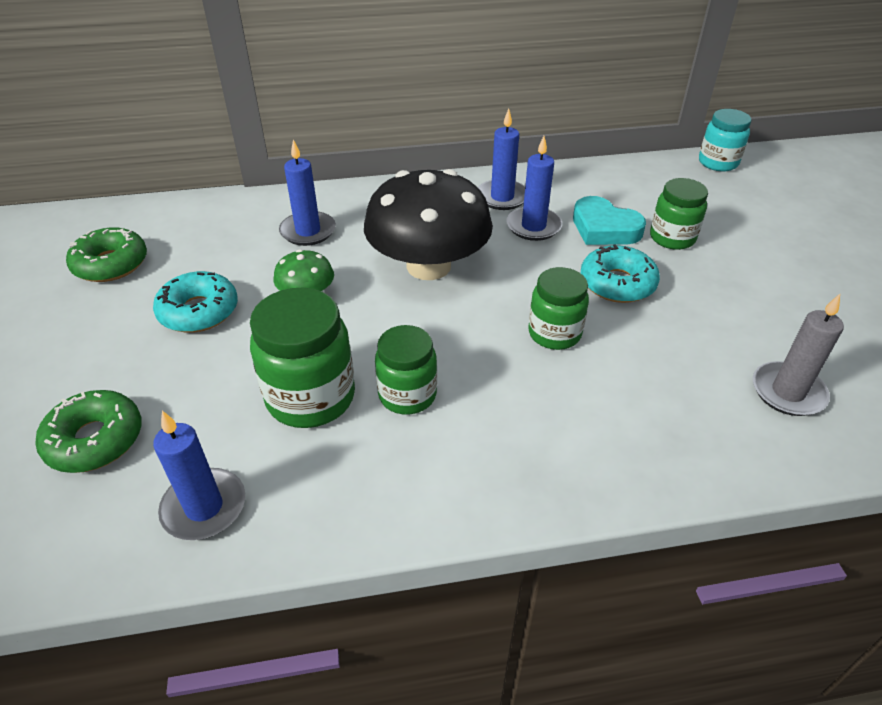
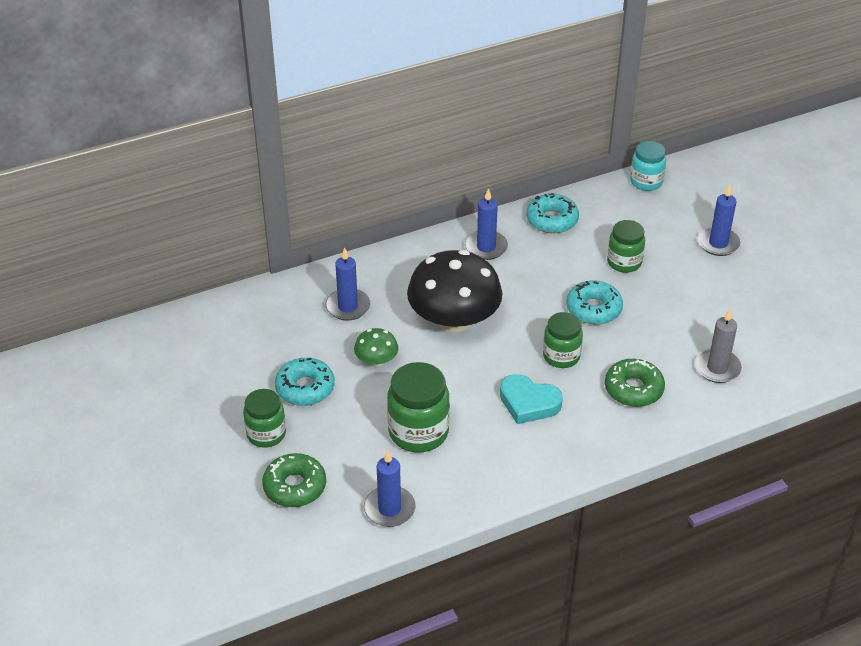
camera: 15 degrees left, 0 degrees up
(111, 264) = (211, 364): green donut -> green donut (633, 389)
(407, 395) = (480, 418): green jar -> green jar (266, 434)
(533, 226) = (519, 270): blue candle -> blue candle (718, 243)
(592, 183) = (552, 220): none -> turquoise donut
(604, 228) = (572, 263): turquoise heart -> turquoise heart (528, 403)

